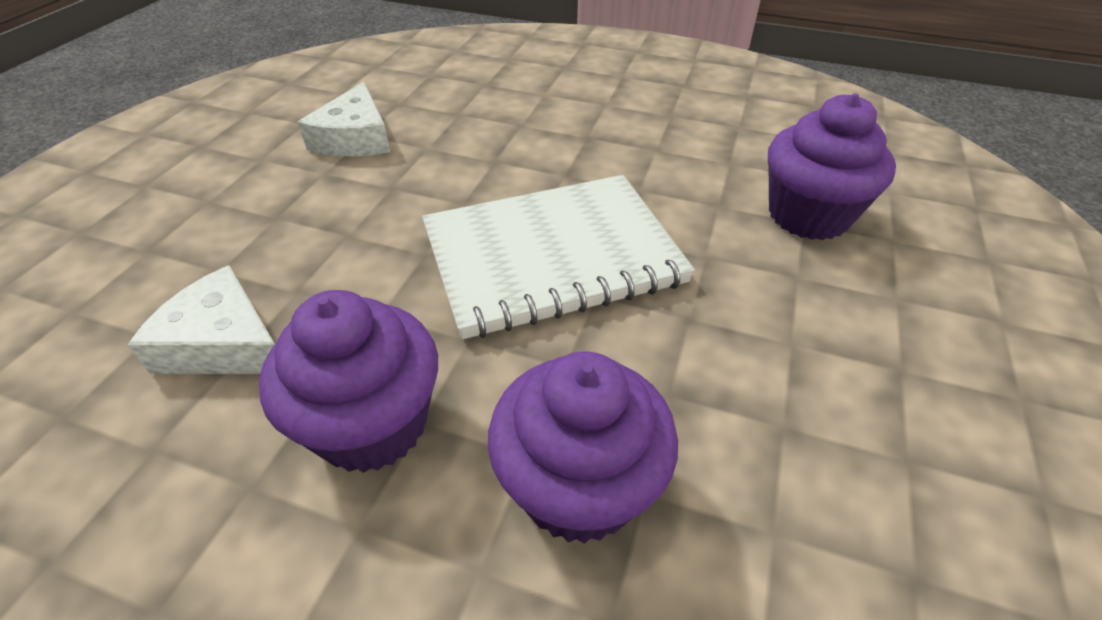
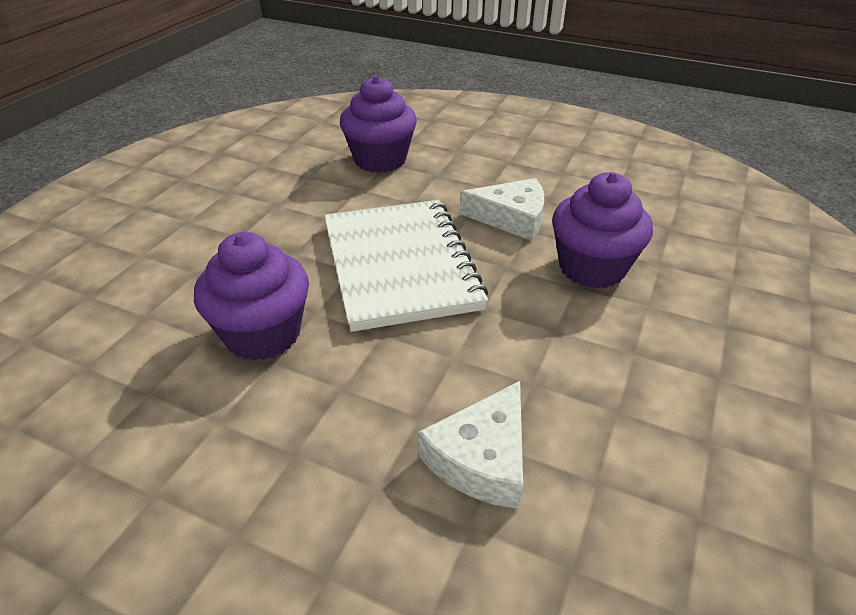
camera: 85 degrees left, 5 degrees down
(355, 138) = (150, 401): white cheese -> white cheese (511, 218)
(372, 424) = (559, 353): purple cupcake -> purple cupcake (263, 334)

